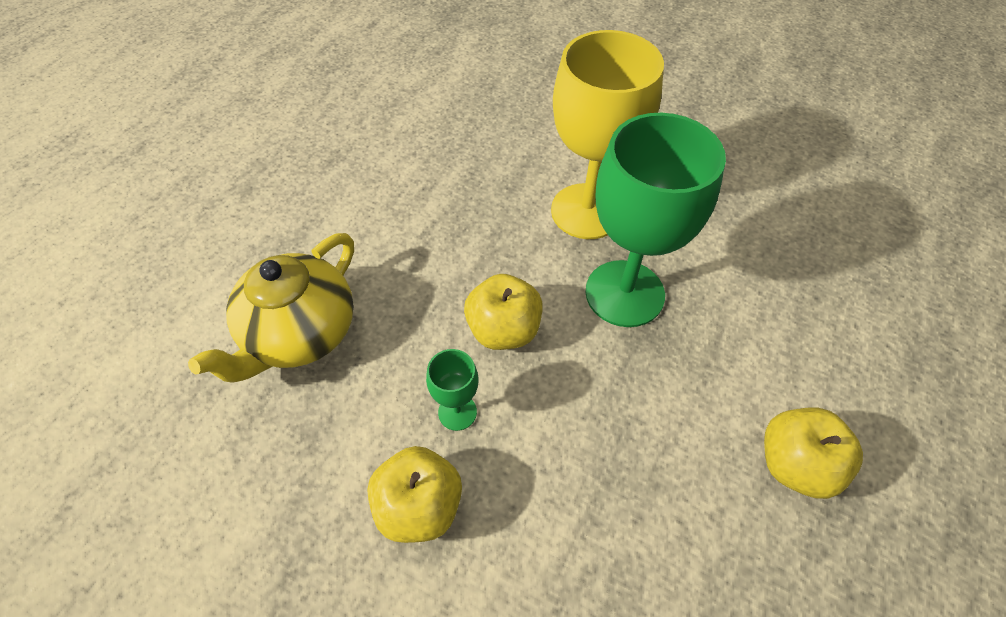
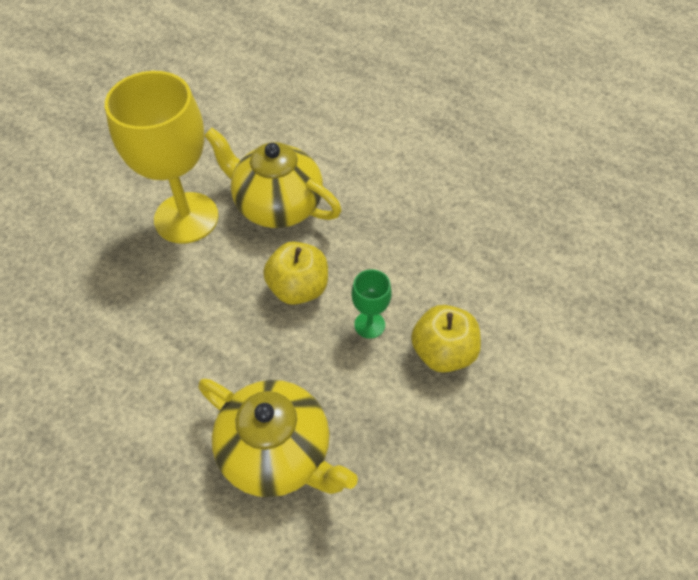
camera: 85 degrees left, 0 degrees up
(624, 293) = (277, 205): green goblet -> yellow teapot
(795, 464) = (419, 143): yellow apple -> none

